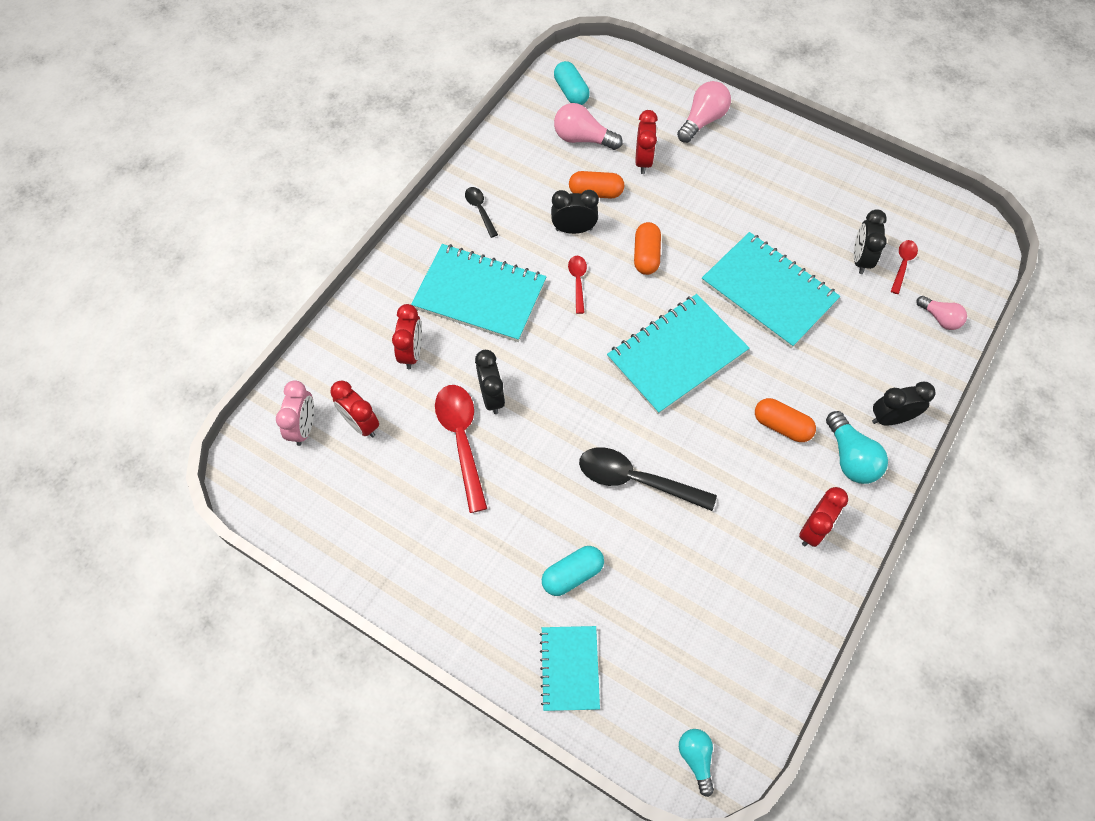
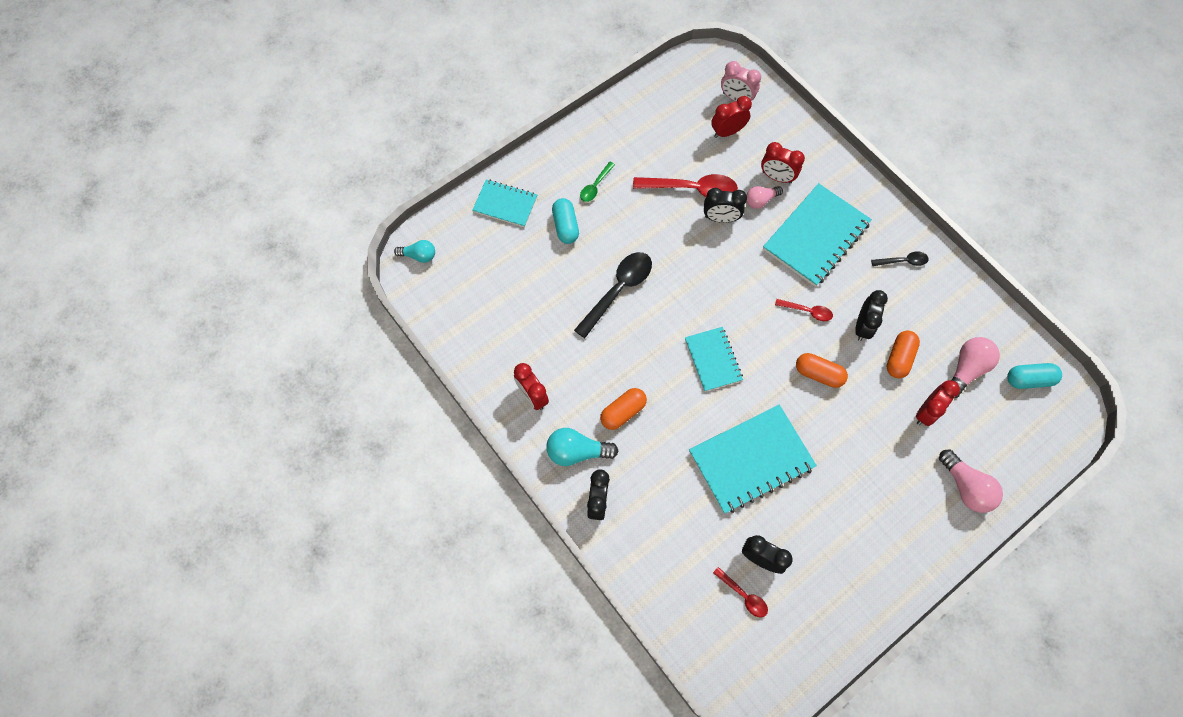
camera: 110 degrees right, 5 degrees up
(497, 558) = (595, 186): none -> green spoon
(643, 161) = (926, 412): red clock -> red clock turned 75 degrees counterclockwise
(676, 355) = (713, 360): turquoise notebook -> turquoise notebook, size x0.59
(939, 318) = (676, 598): pink light bulb -> pink light bulb (760, 200)

